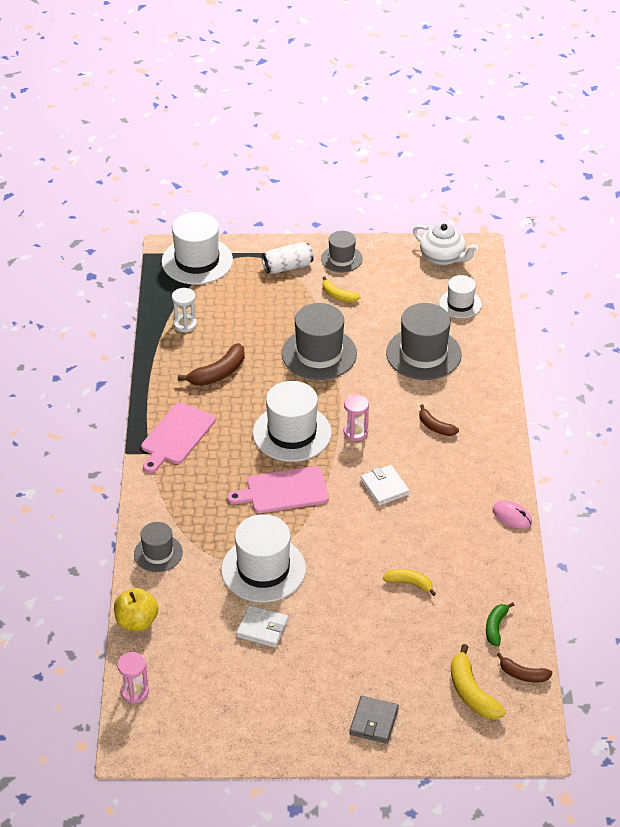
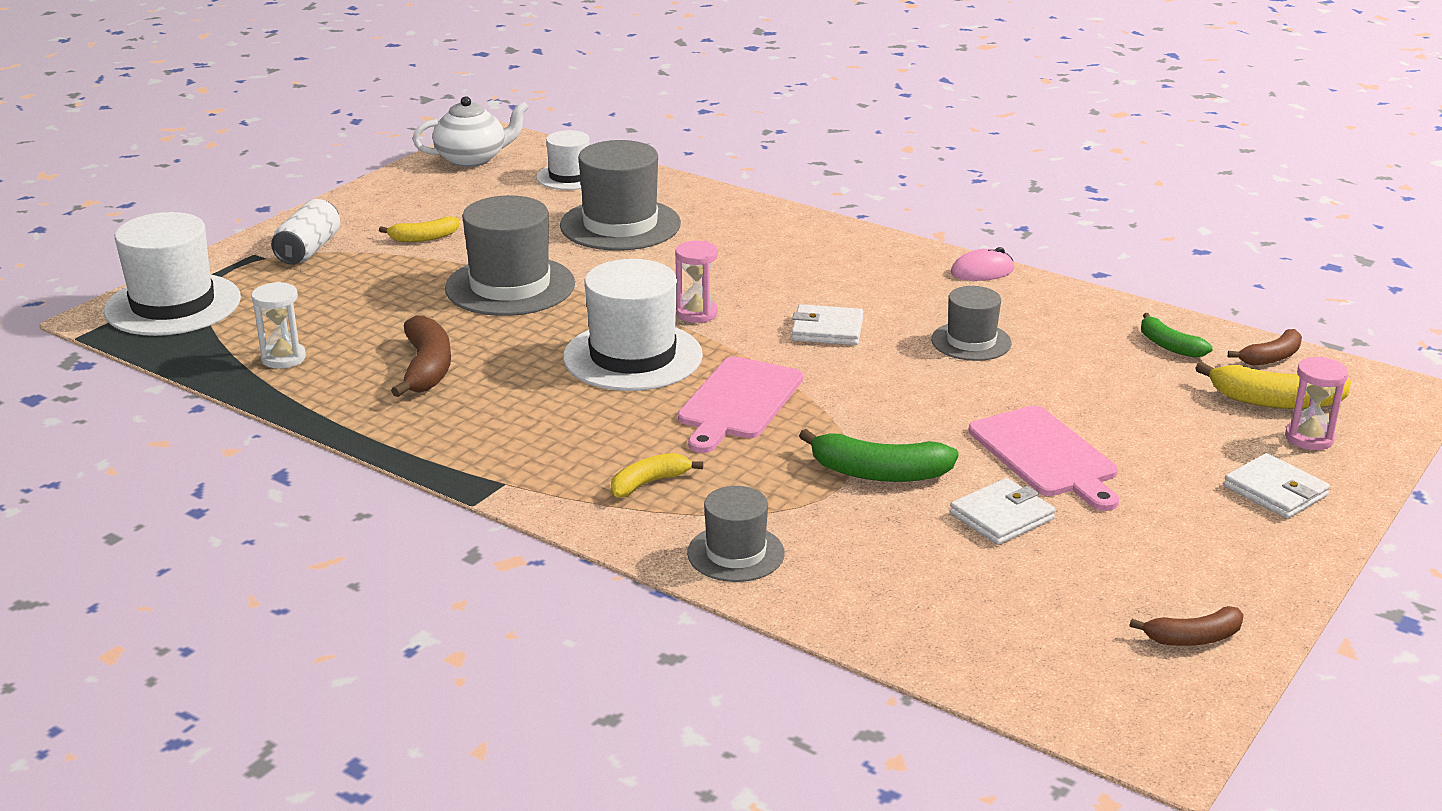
camera: 55 degrees left, 15 degrees down
(135, 692) = (1029, 690): pink hourglass -> pink hourglass (1309, 438)
(137, 622) = (868, 630): yellow apple -> none
(176, 436) = (503, 447): pink cutting board -> pink cutting board (1045, 455)
(263, 569) = (878, 473): white hat -> green banana
(341, 259) = (361, 213): grey hat -> grey hat (971, 341)
(374, 722) = (1275, 491): grey wallet -> white wallet
(410, 583) = (1029, 374): yellow banana -> yellow banana (649, 483)
(435, 427) = (761, 262): brown banana -> brown banana (1193, 638)

